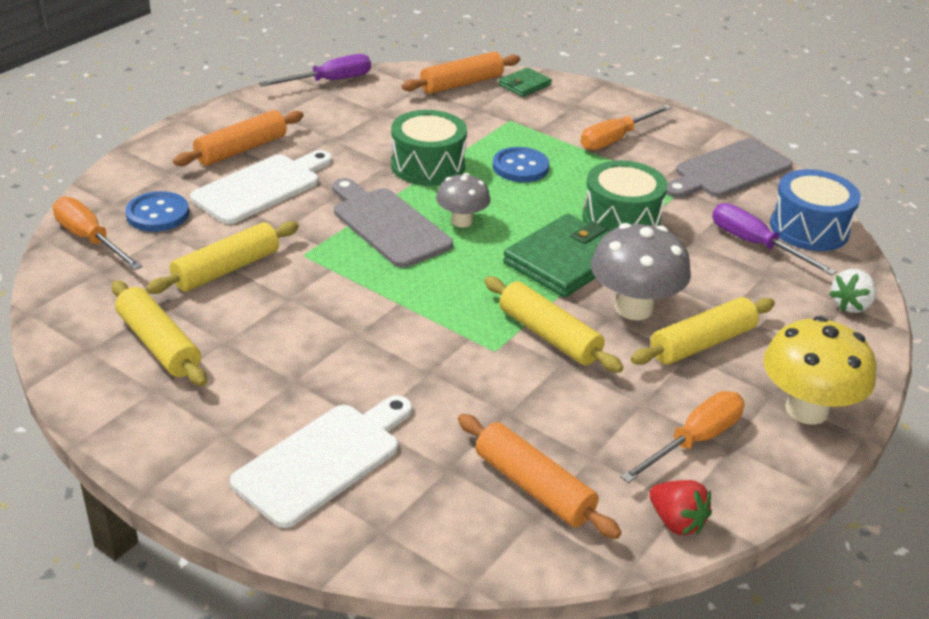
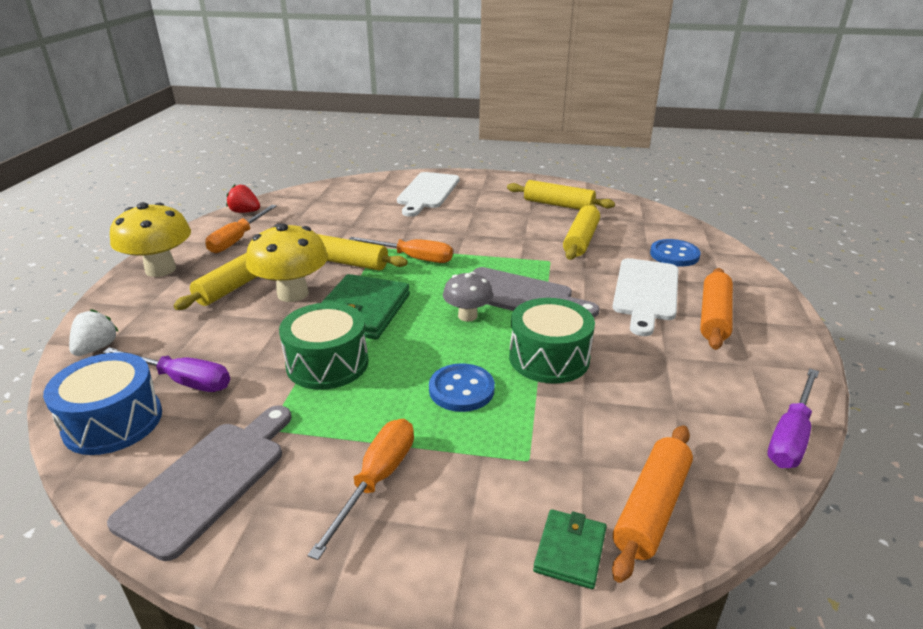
camera: 155 degrees right, 5 degrees down
(90, 239) = (681, 232): orange screwdriver -> orange screwdriver (413, 258)
(534, 487) = (321, 206): orange rolling pin -> none
(634, 308) = (293, 294): grey mushroom -> yellow mushroom

